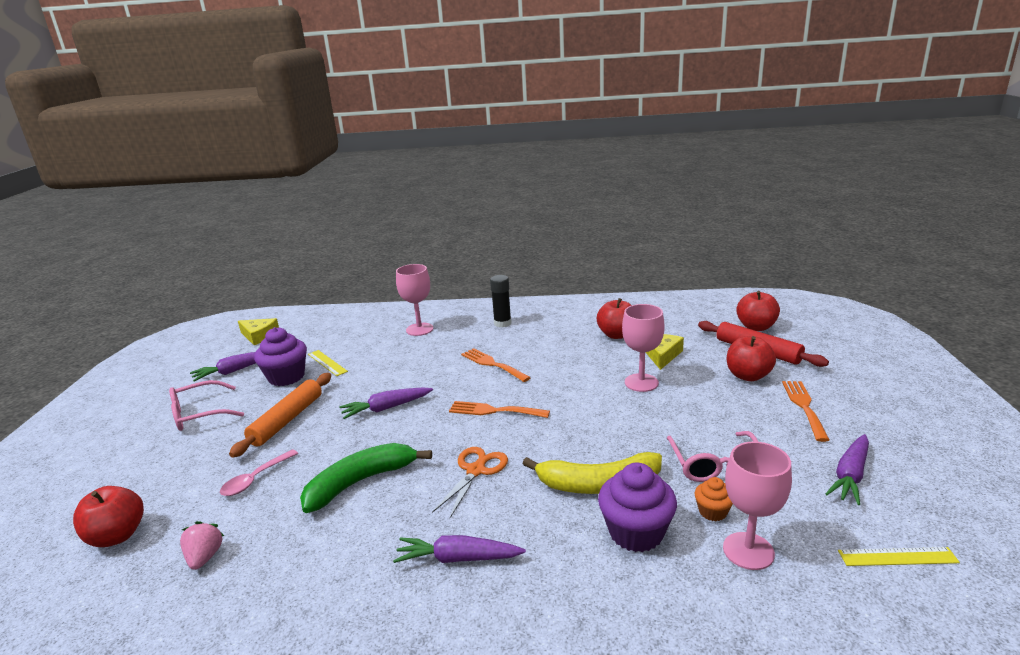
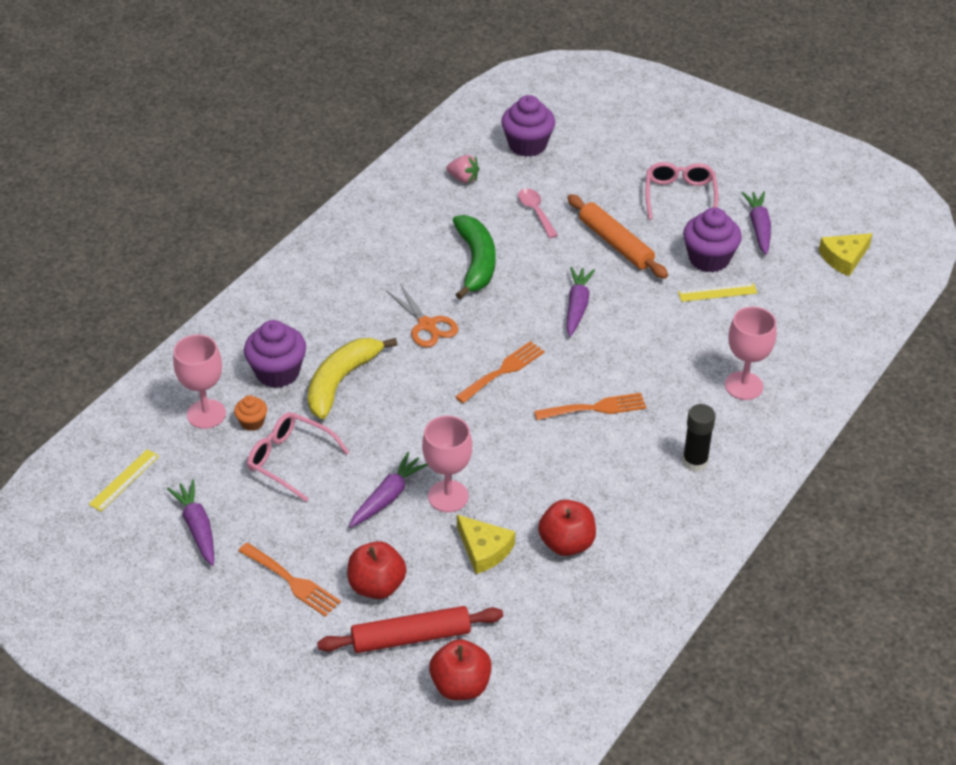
camera: 120 degrees right, 20 degrees up
(117, 536) = (527, 145): red apple -> purple cupcake
(458, 558) = (345, 282): purple carrot -> purple carrot (388, 497)

